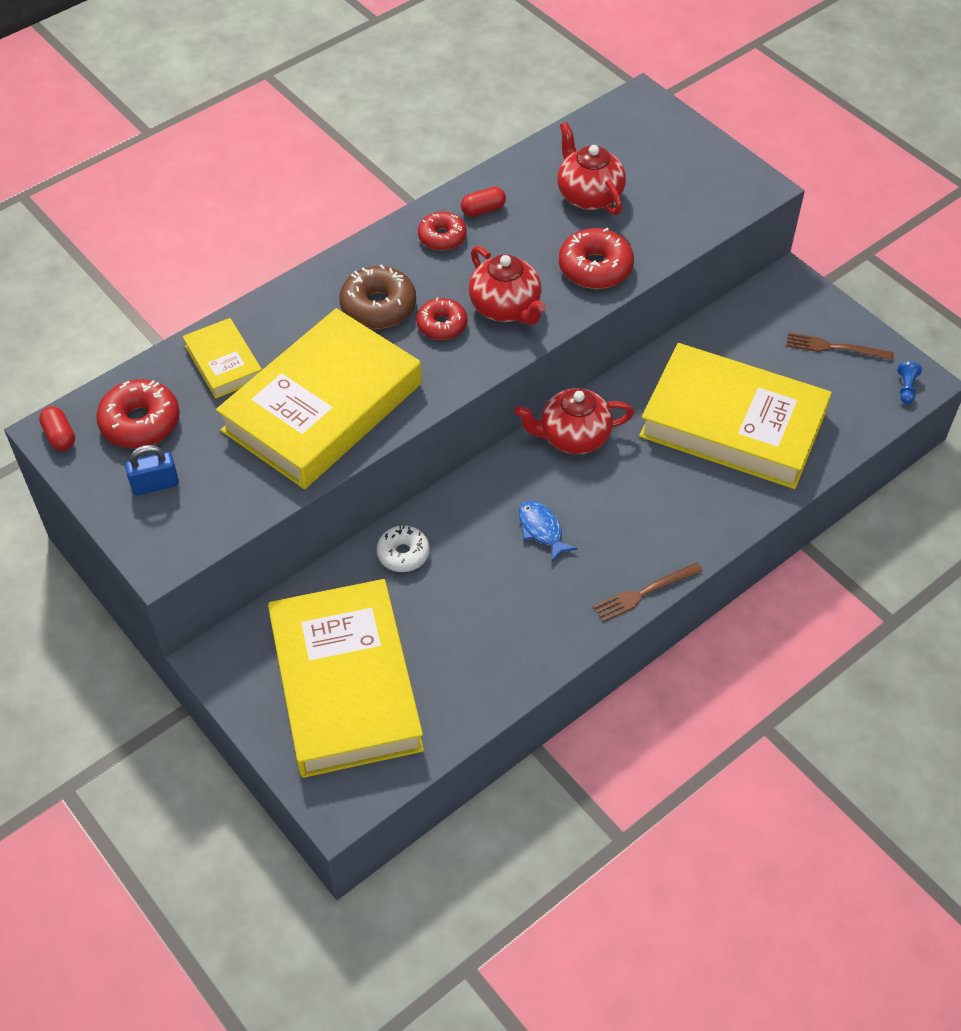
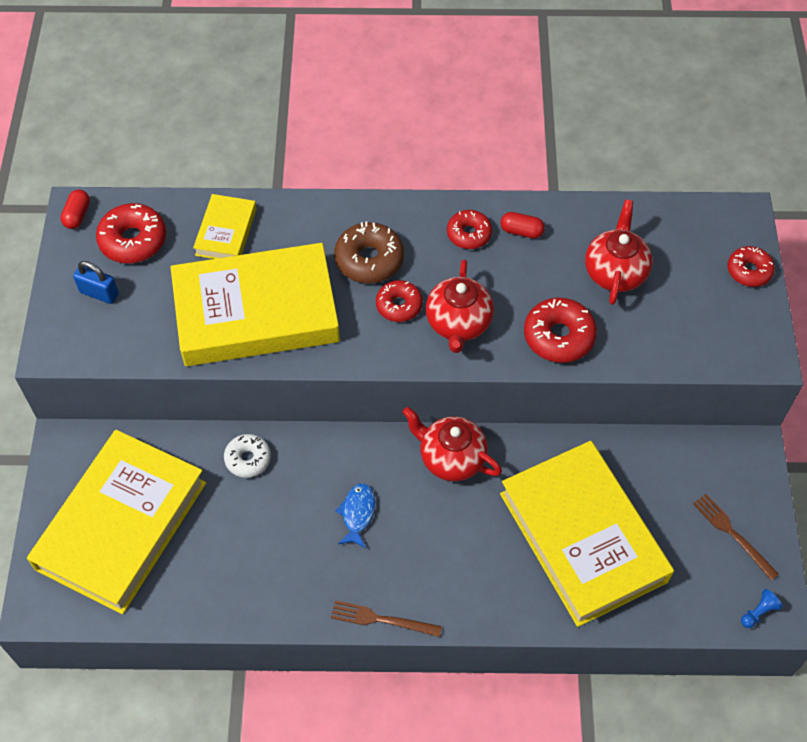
camera: 40 degrees right, 5 degrees up
(686, 135) = (749, 271): none -> red donut

